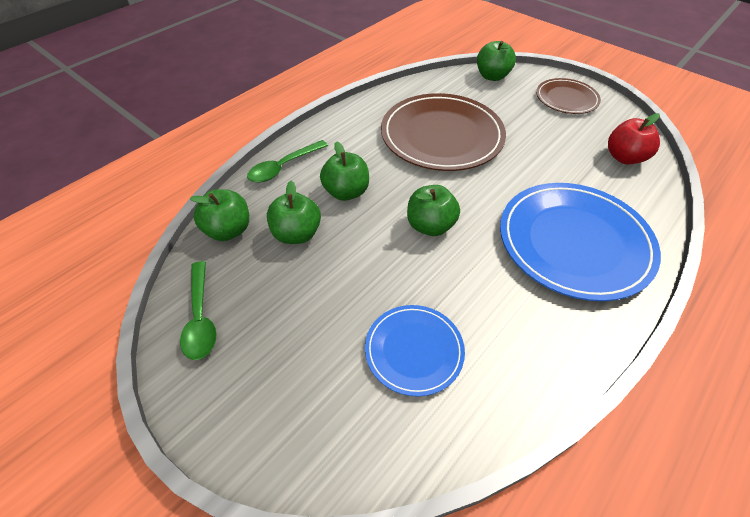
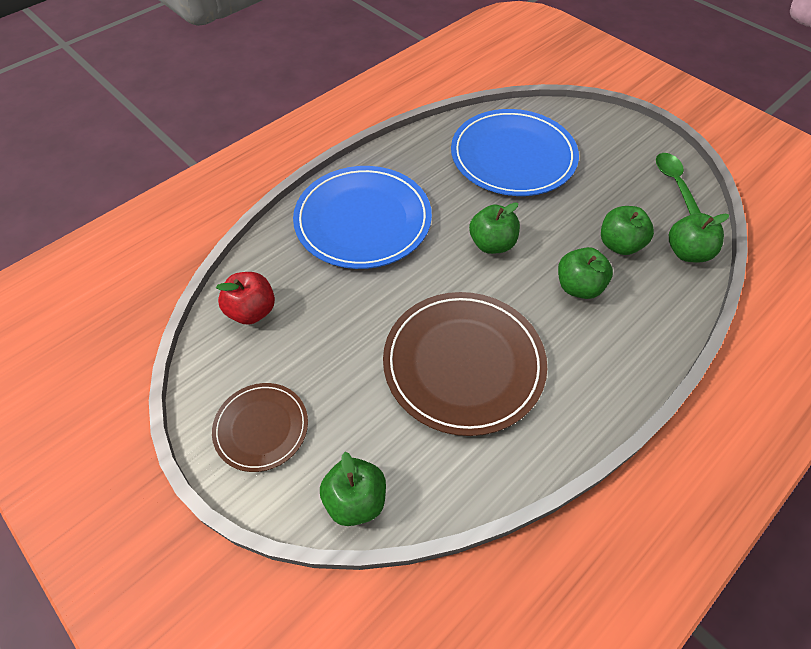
camera: 175 degrees left, 5 degrees up
(283, 167) = (658, 326): green spoon -> none
(414, 350) = (513, 156): blue plate -> blue plate, size x1.82

